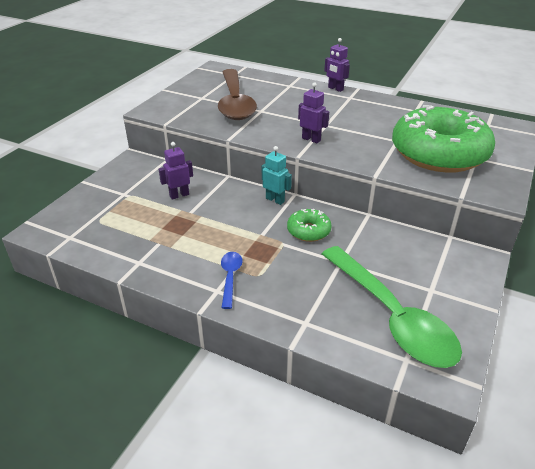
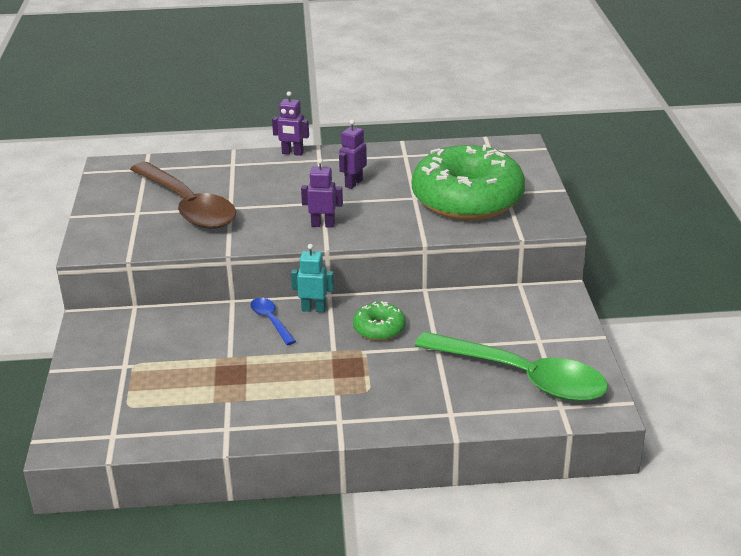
camera: 30 degrees left, 5 degrees down
(179, 195) = (196, 343): purple robot -> purple robot (353, 183)
(230, 277) = (341, 404): blue spoon -> blue spoon (271, 321)

